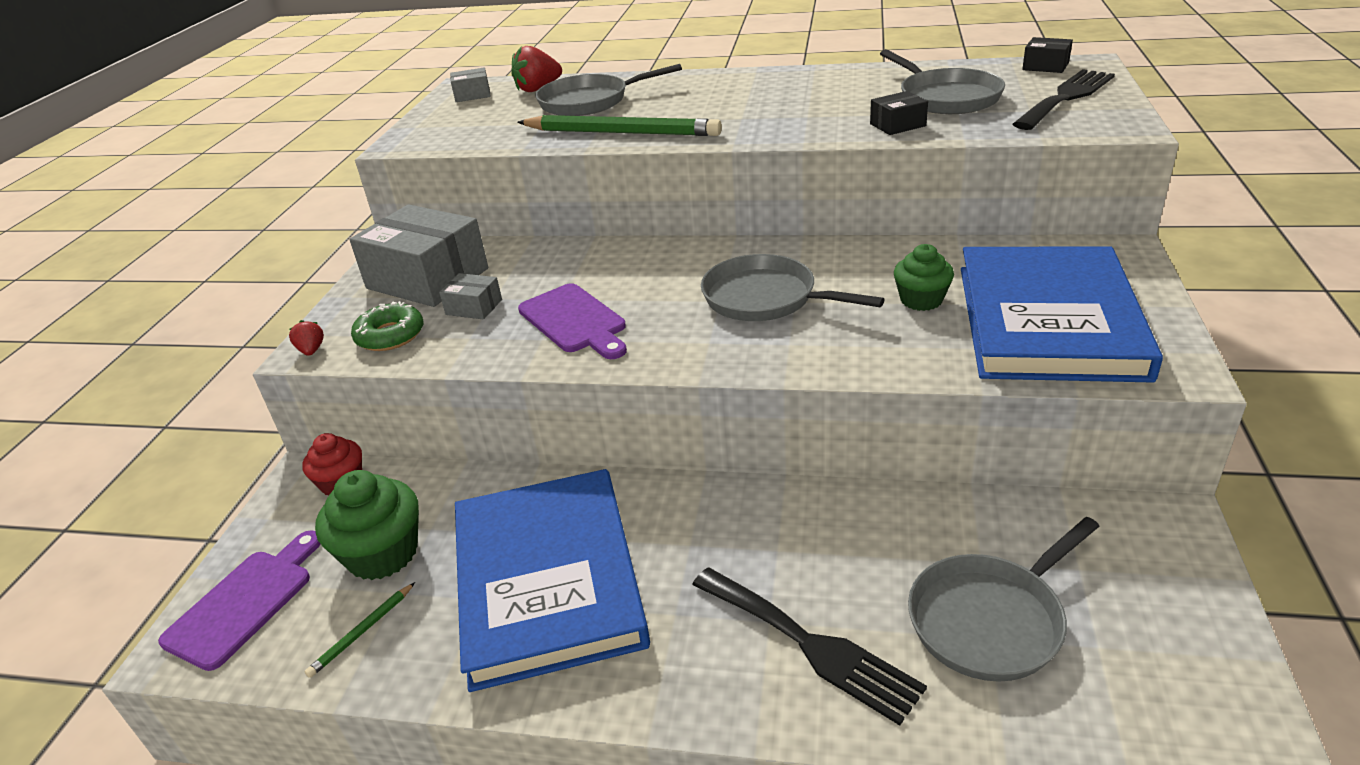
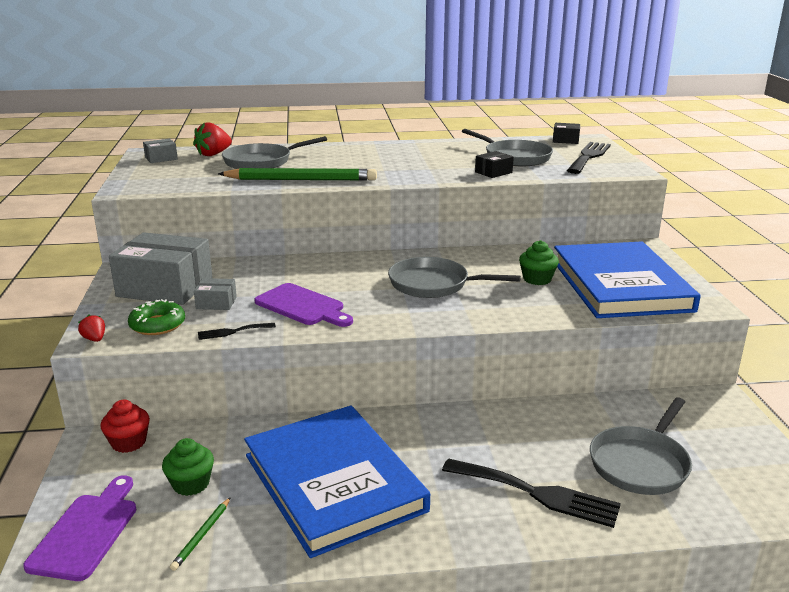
camera: 20 degrees left, 10 degrees down
(382, 553) = (191, 484): green cupcake -> green cupcake, size x0.64
(470, 354) = (232, 331): none -> black fork

